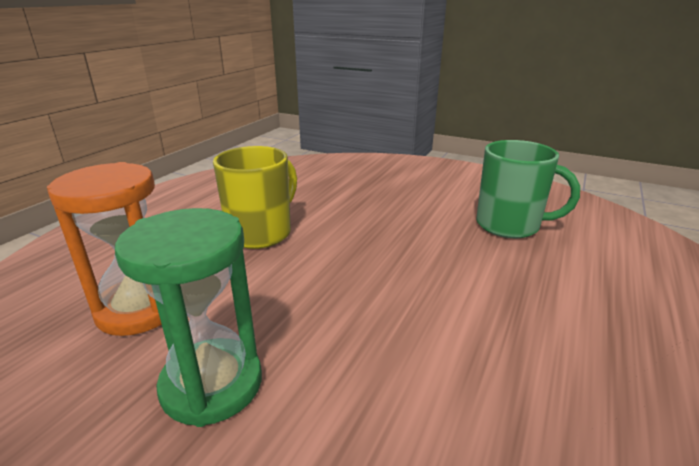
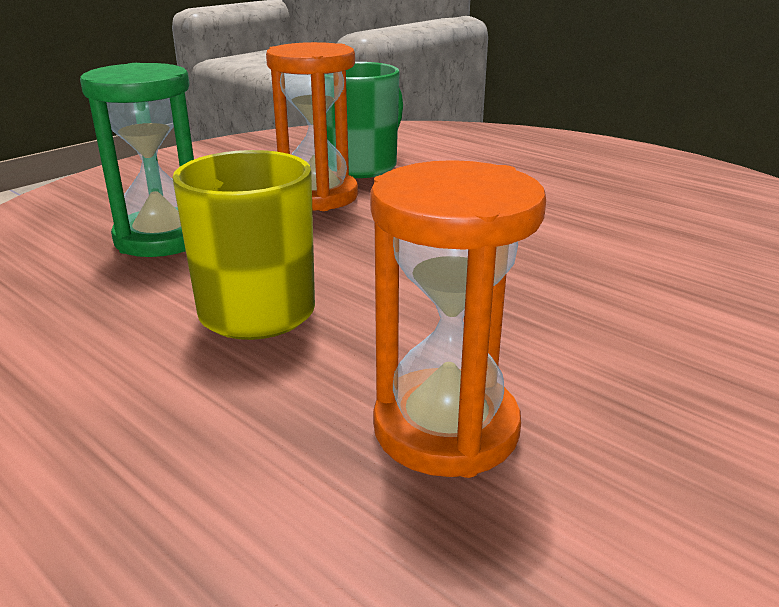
camera: 75 degrees left, 0 degrees up
(212, 384) = (623, 358): green hourglass -> green hourglass (162, 238)
(432, 220) = (318, 196): none -> orange hourglass

